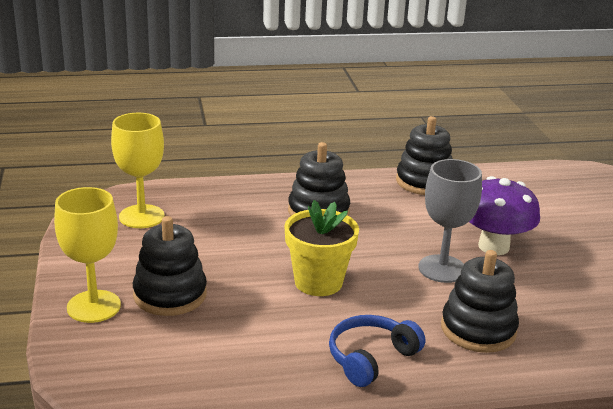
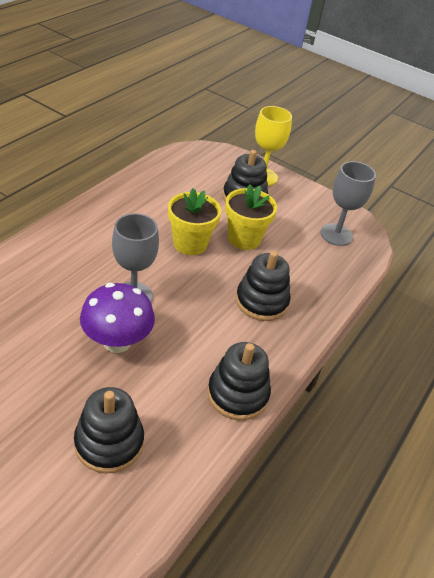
camera: 130 degrees right, 15 degrees up
(141, 216) = (336, 235): yellow goblet -> grey goblet
(248, 258) = (244, 239): none -> yellow flower pot
(371, 358) = (114, 213): blue headphones -> none
(478, 329) = (73, 259): black stacking toy -> black stacking toy (109, 442)

